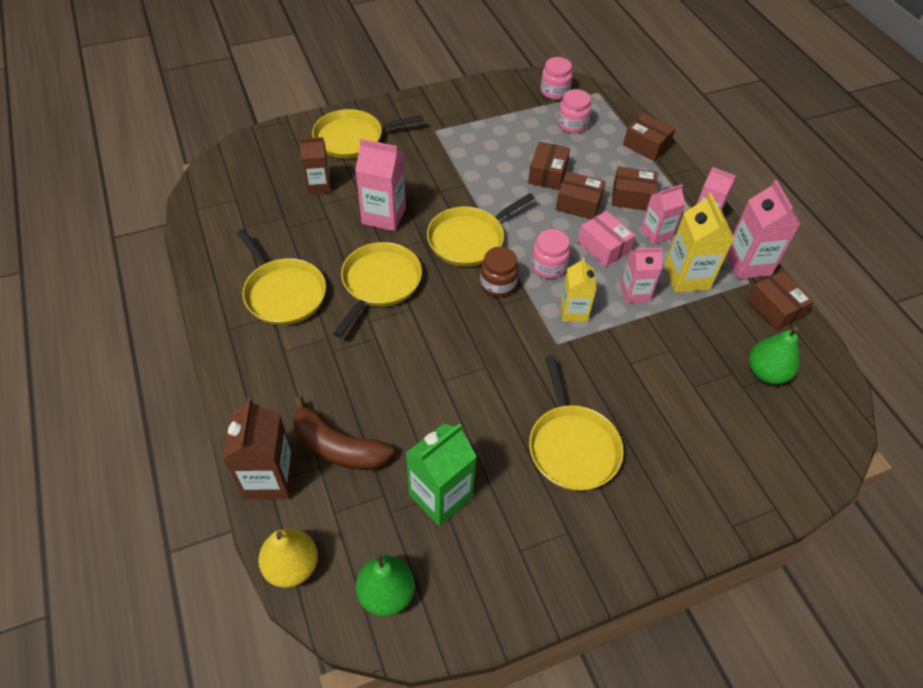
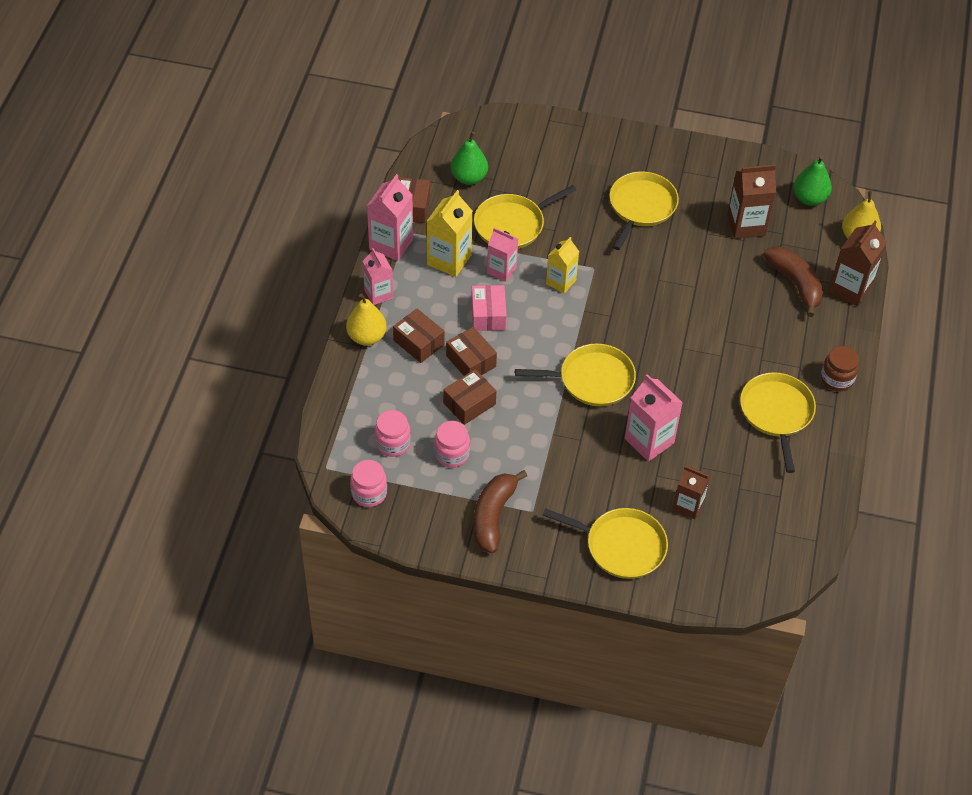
camera: 145 degrees left, 0 degrees up
(379, 283) = (694, 381): yellow pan -> yellow pan (512, 224)
(440, 496) = (746, 225): green carton -> brown carton
(459, 116) = (493, 516): none -> brown banana
(498, 284) = (600, 331): brown jar -> brown jar (837, 379)
(548, 267) = (548, 323): pink jar -> pink jar (452, 454)
(646, 145) = (348, 383): brown box -> none
(656, 233) = (434, 303): pink carton -> none
(673, 182) = (366, 337): none -> yellow pear

